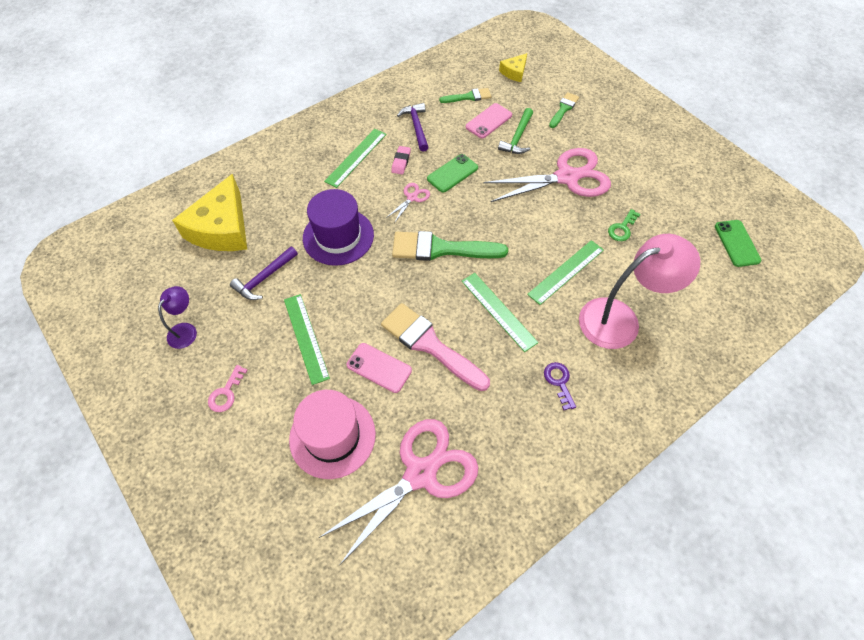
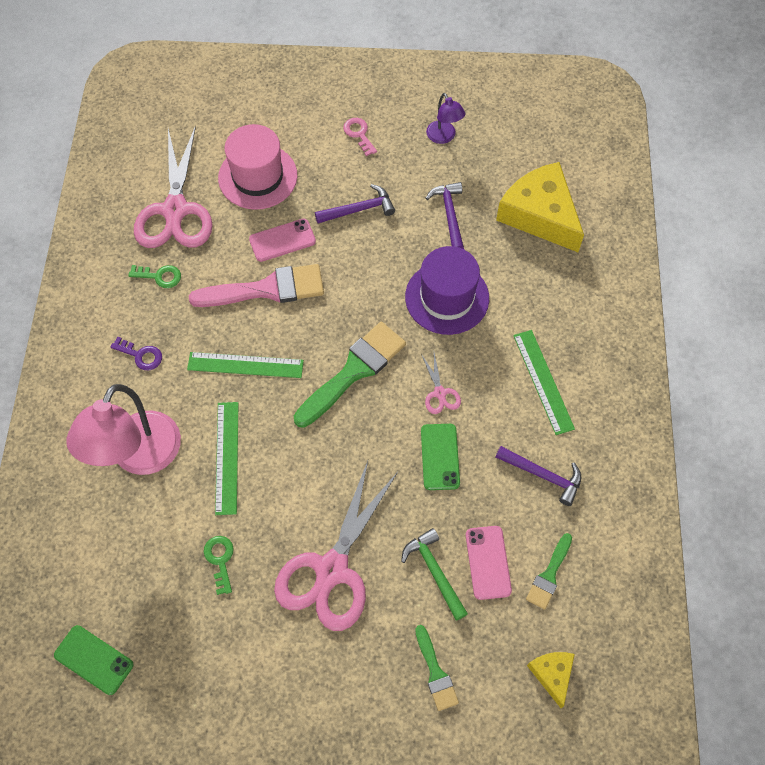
camera: 130 degrees right, 5 degrees up
(306, 338) = (359, 209): green ruler -> purple hammer
(401, 162) = (499, 419): pink eraser -> none
(489, 428) = (160, 276): none -> green key

